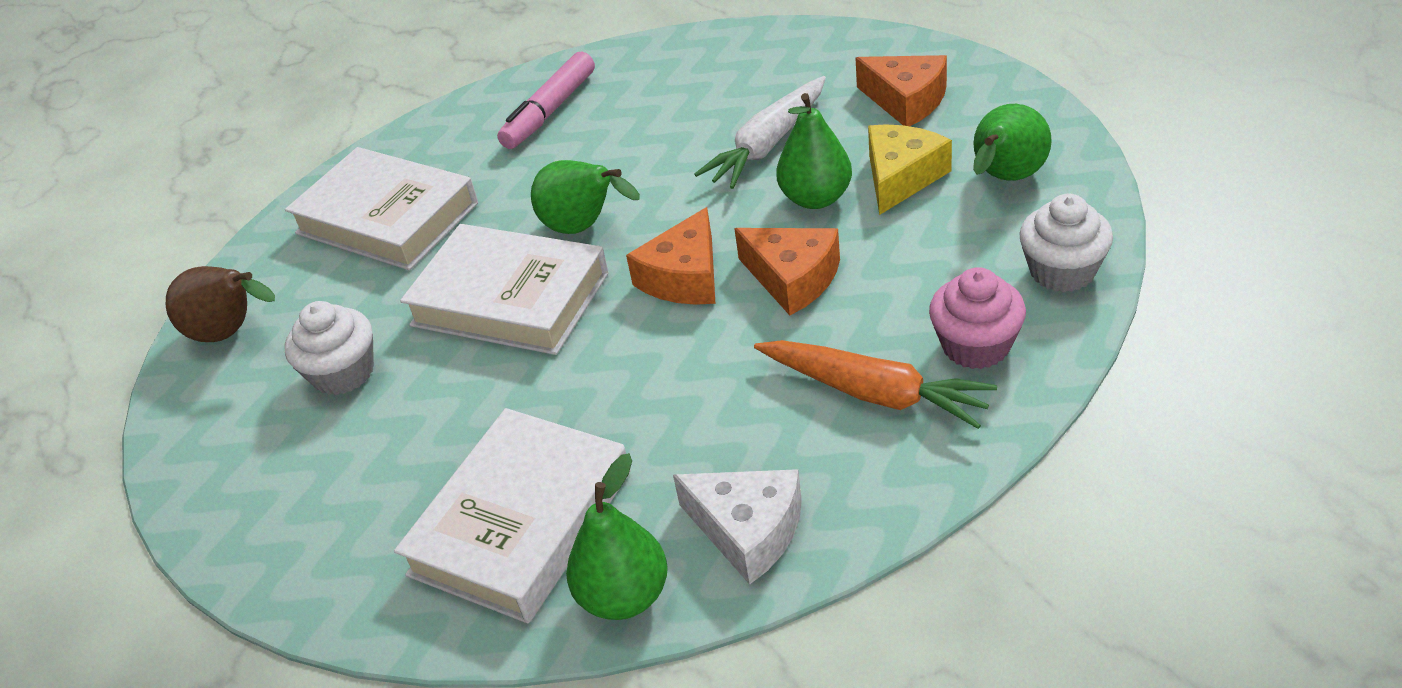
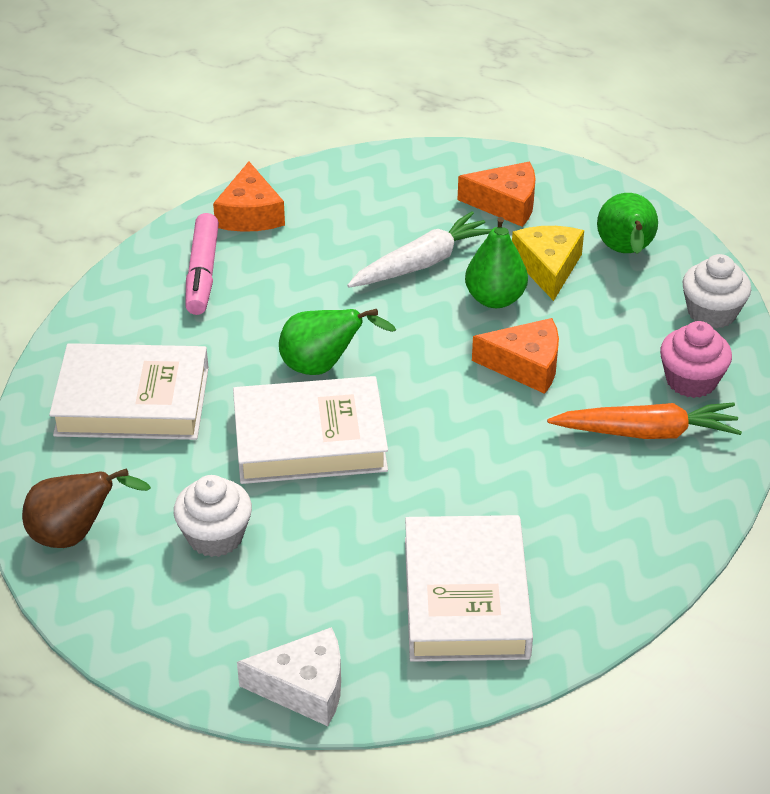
camera: 35 degrees left, 0 degrees up
(624, 596) = (581, 619): green pear -> none
(684, 277) = (440, 385): orange cheese -> orange cheese (250, 214)
(748, 530) = (631, 549): white cheese -> white cheese (304, 687)
(768, 144) = (422, 263): white carrot -> white carrot turned 135 degrees counterclockwise

